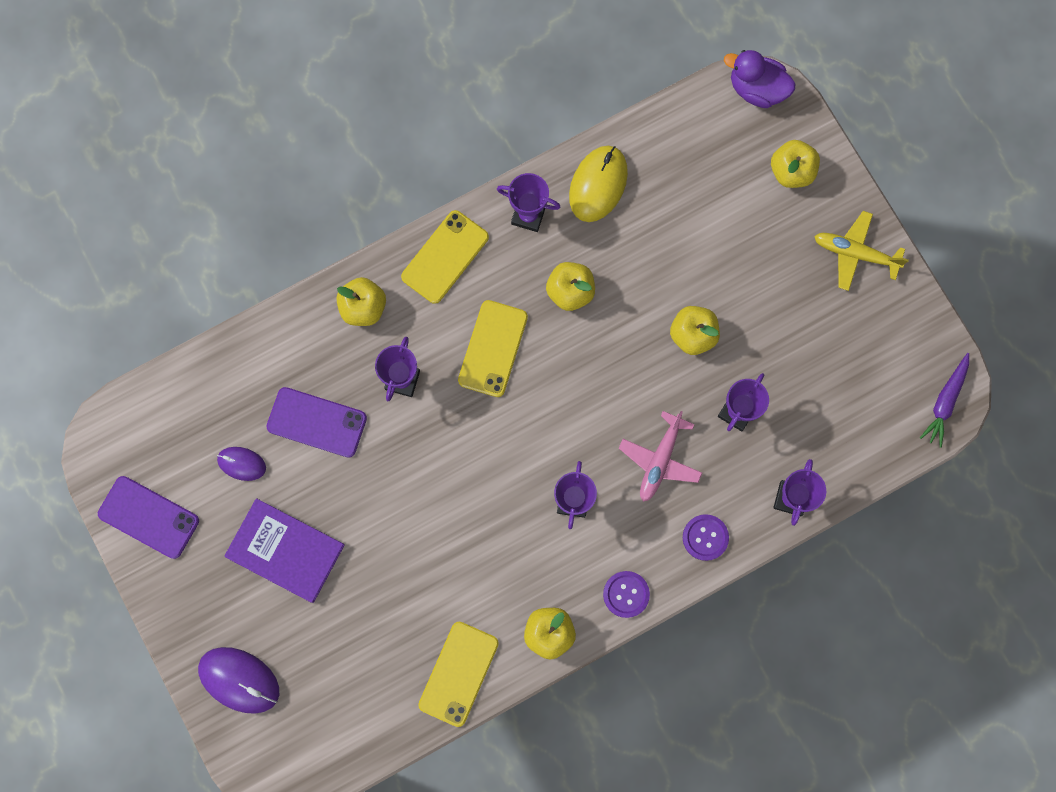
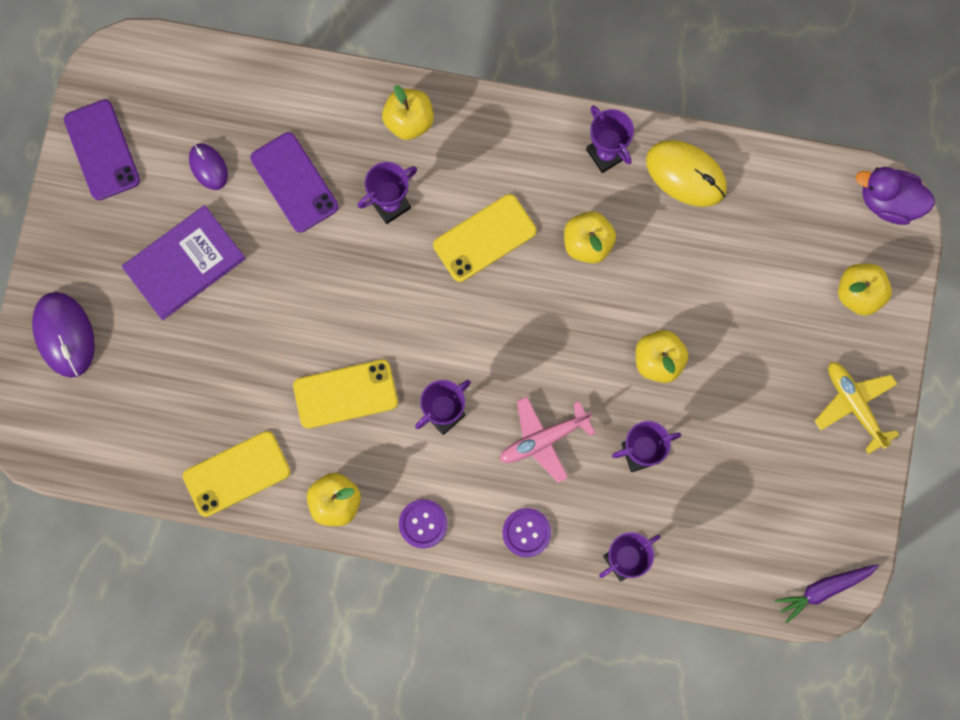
camera: 40 degrees right, 0 degrees up
(285, 550) = (184, 264): purple book -> purple book turned 75 degrees clockwise
(445, 257) = (509, 133): yellow phone -> yellow phone (345, 394)
(598, 184) = (686, 174): yellow mouse -> yellow mouse turned 60 degrees clockwise
(756, 89) = (889, 202): purple duck -> purple duck turned 45 degrees counterclockwise

